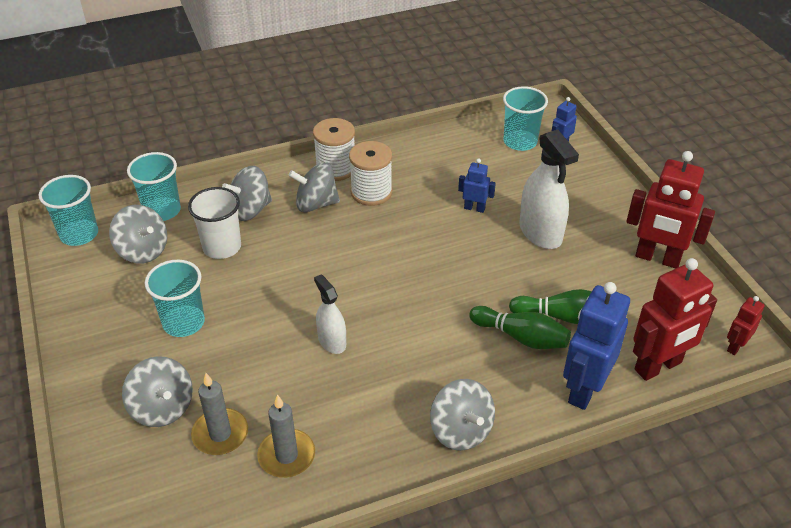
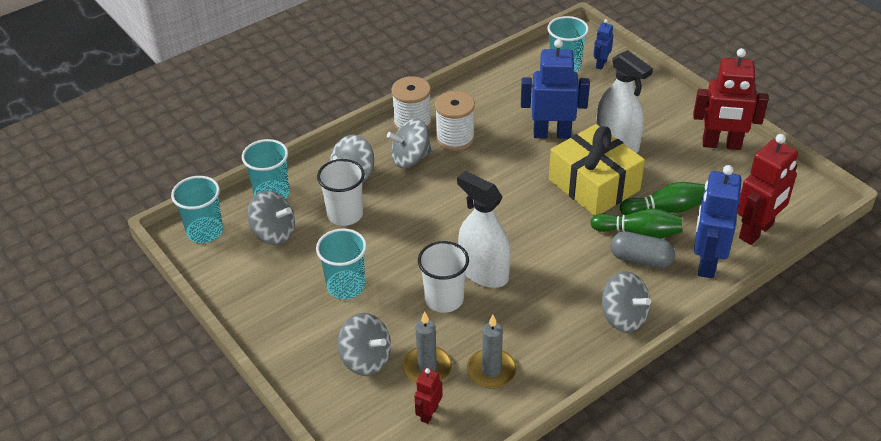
camera: 15 degrees left, 0 degrees up
(276, 361) = (444, 299): none -> white cup
(332, 341) = (483, 272): white spray bottle -> white spray bottle, size x1.67
(474, 208) = (552, 134): blue robot -> blue robot, size x2.00
(495, 272) = (594, 185): none -> yellow gift
(510, 368) = (641, 259): none -> grey capsule
(735, 346) = (809, 202): red robot -> red robot (429, 413)

